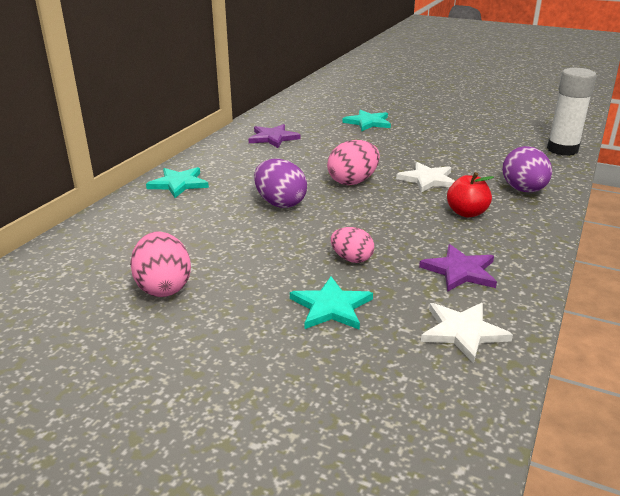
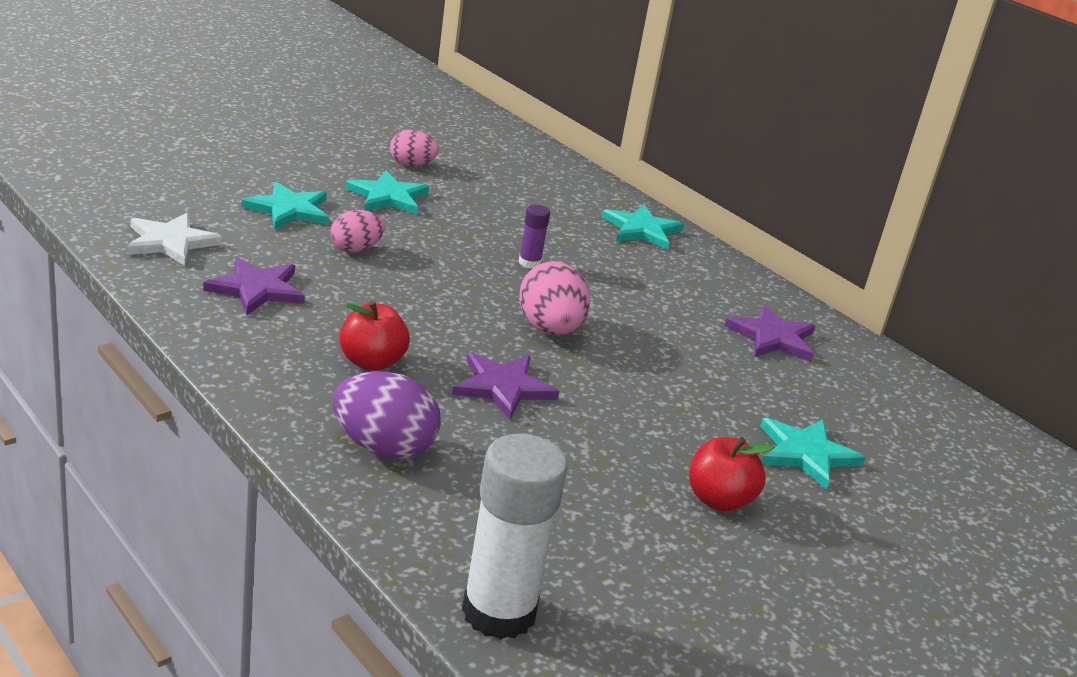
camera: 110 degrees right, 0 degrees up
(163, 287) = (411, 165): pink egg -> pink egg, size x0.64
(245, 276) = (388, 196): none -> turquoise star
(280, 203) = (529, 263): purple egg -> purple glue stick
(427, 179) = (503, 387): white star -> purple star
(429, 131) = (719, 500): none -> red apple

